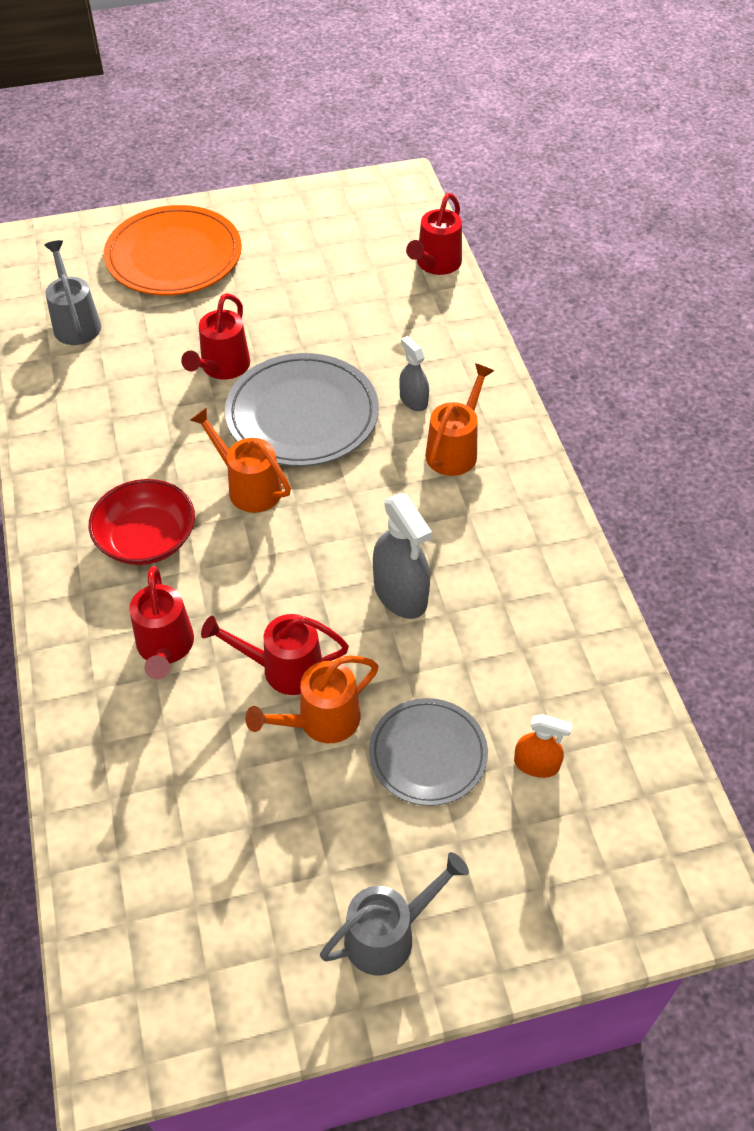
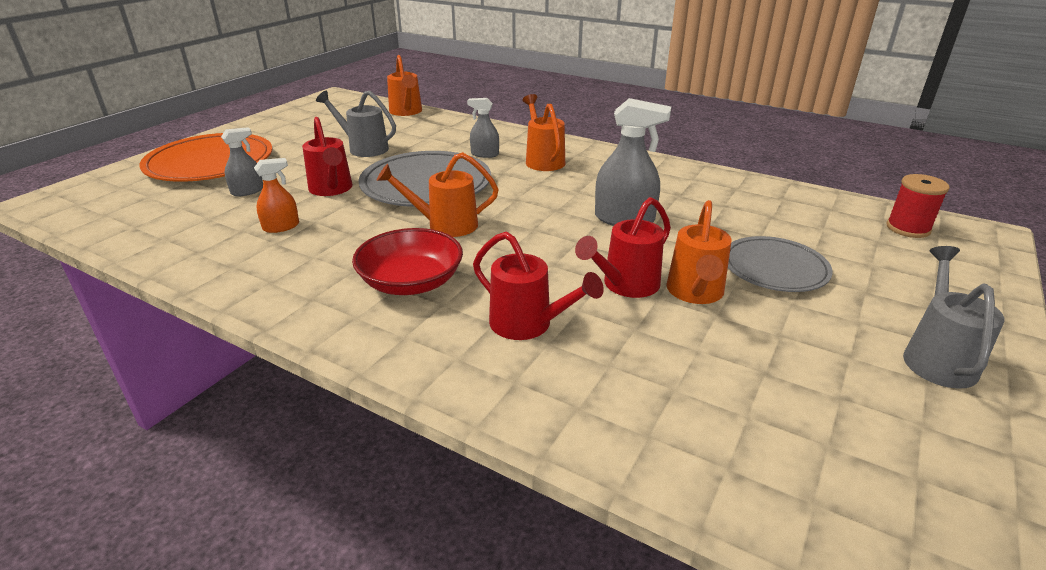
camera: 45 degrees left, 20 degrees down
(75, 322) = (164, 216): grey watering can -> grey watering can (363, 148)
(160, 325) = (247, 191): none -> grey spray bottle
(435, 265) = (406, 112): red watering can -> orange watering can
(536, 764) = (824, 239): orange spray bottle -> orange spray bottle (281, 227)
(647, 824) = (908, 228): none -> red spool

